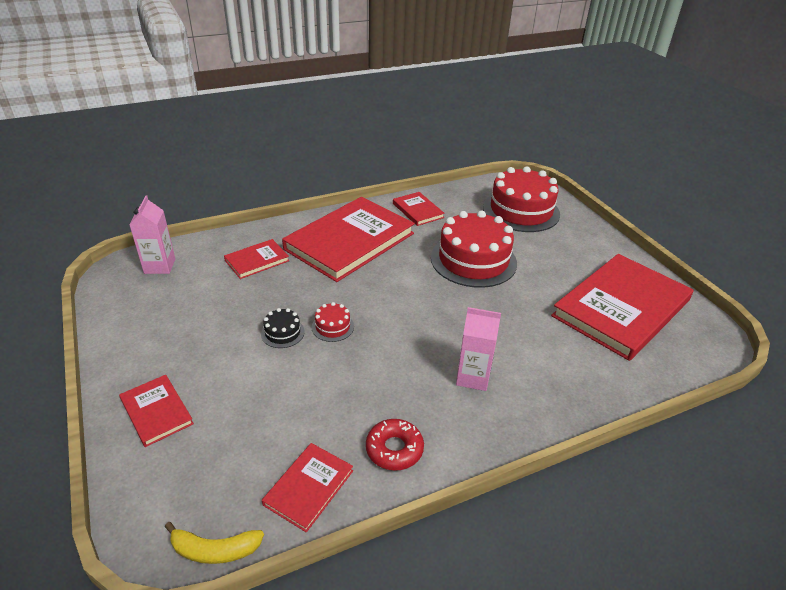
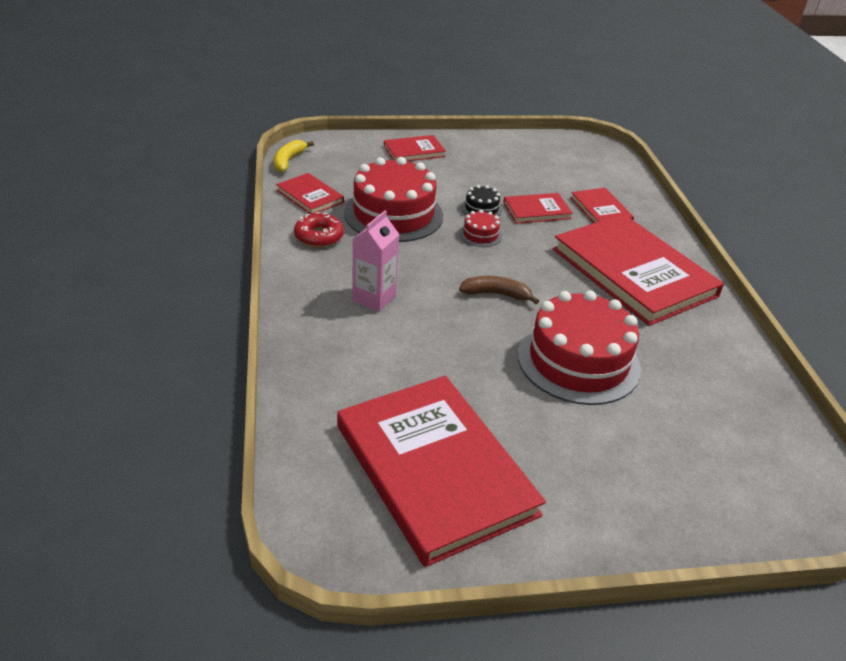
camera: 105 degrees right, 0 degrees up
(160, 266) = (599, 162): pink carton -> none
(418, 210) = (712, 345): red book -> red book (537, 210)
(420, 305) = (496, 294): none -> brown banana
(521, 211) = (718, 462): red cake -> red cake (393, 214)

